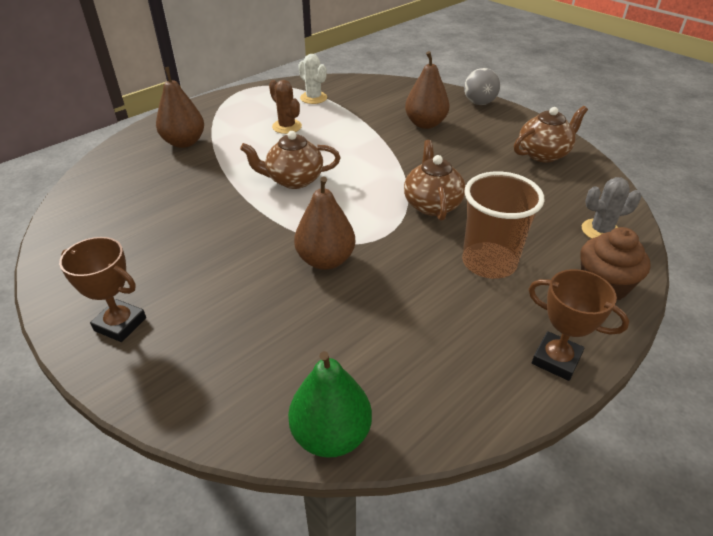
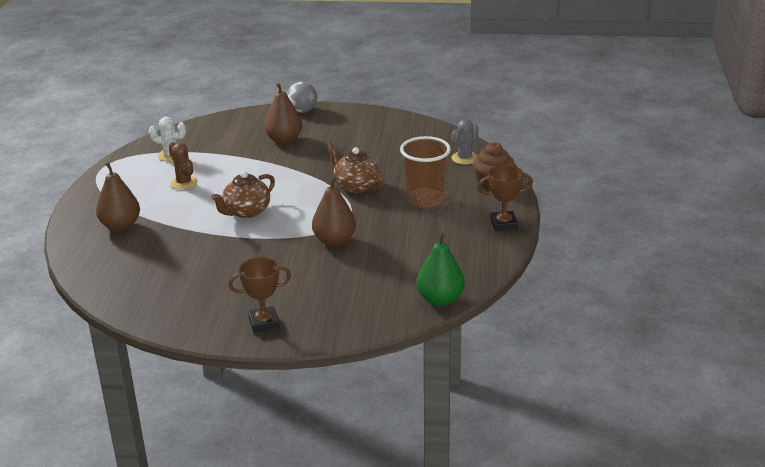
camera: 40 degrees left, 10 degrees down
(287, 126) = (184, 183): brown cactus -> brown cactus turned 45 degrees clockwise
(543, 154) = (386, 128): brown teapot -> none

